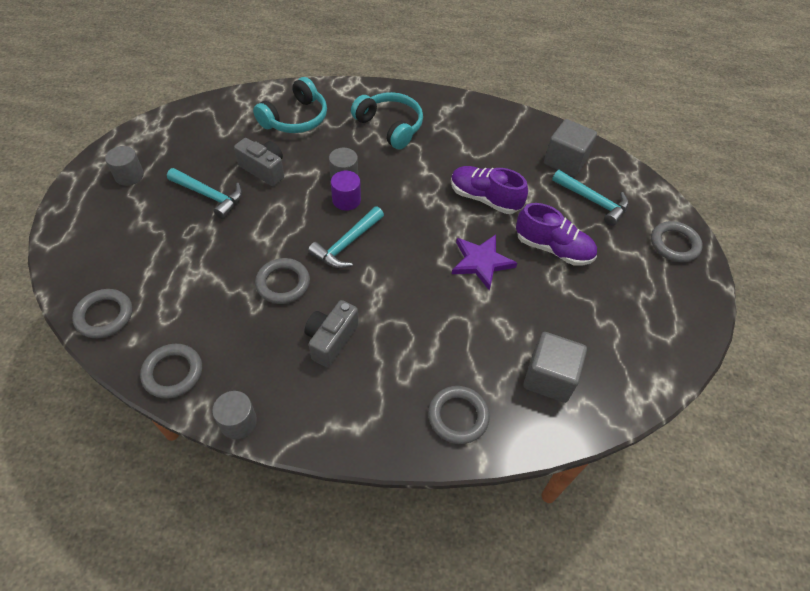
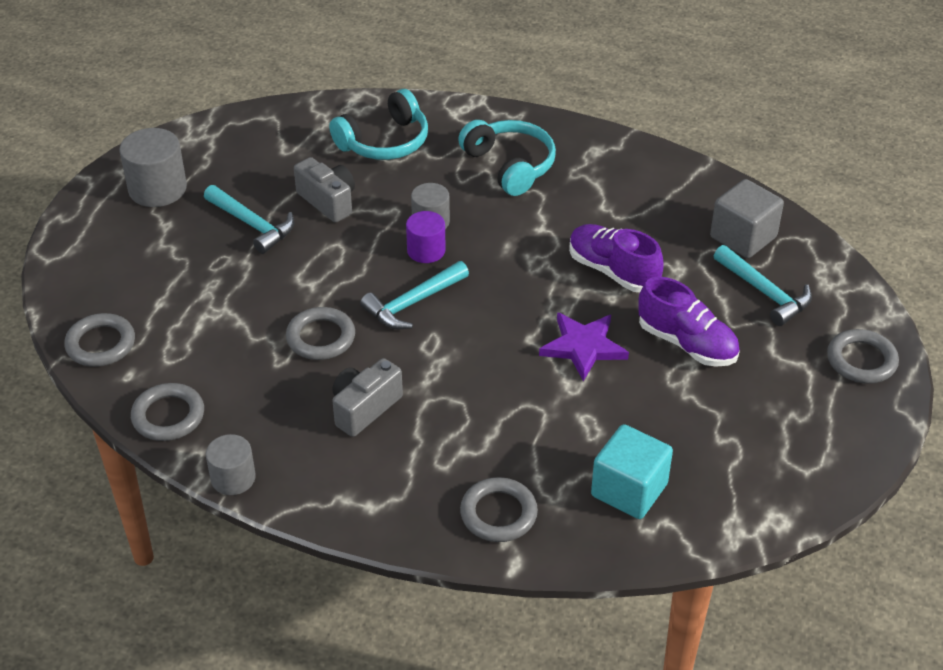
camera: 15 degrees right, 10 degrees down
(129, 175) = (157, 189): grey cylinder -> grey cylinder, size x1.58
(549, 378) = (629, 490): grey cube -> turquoise cube

